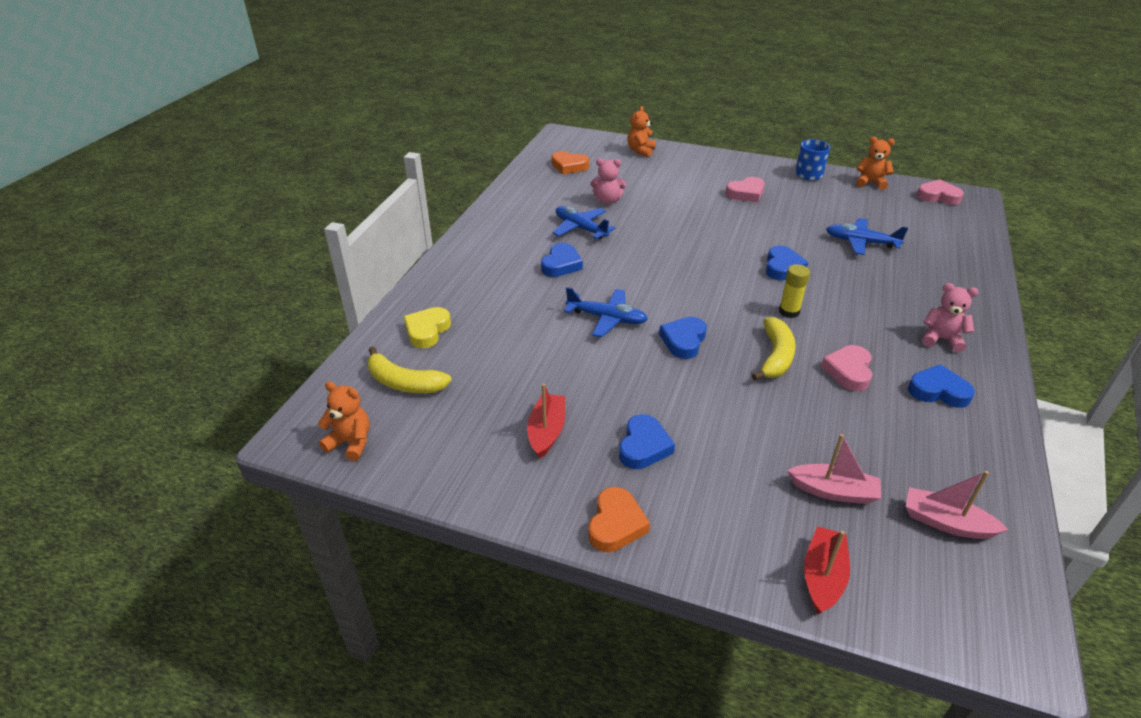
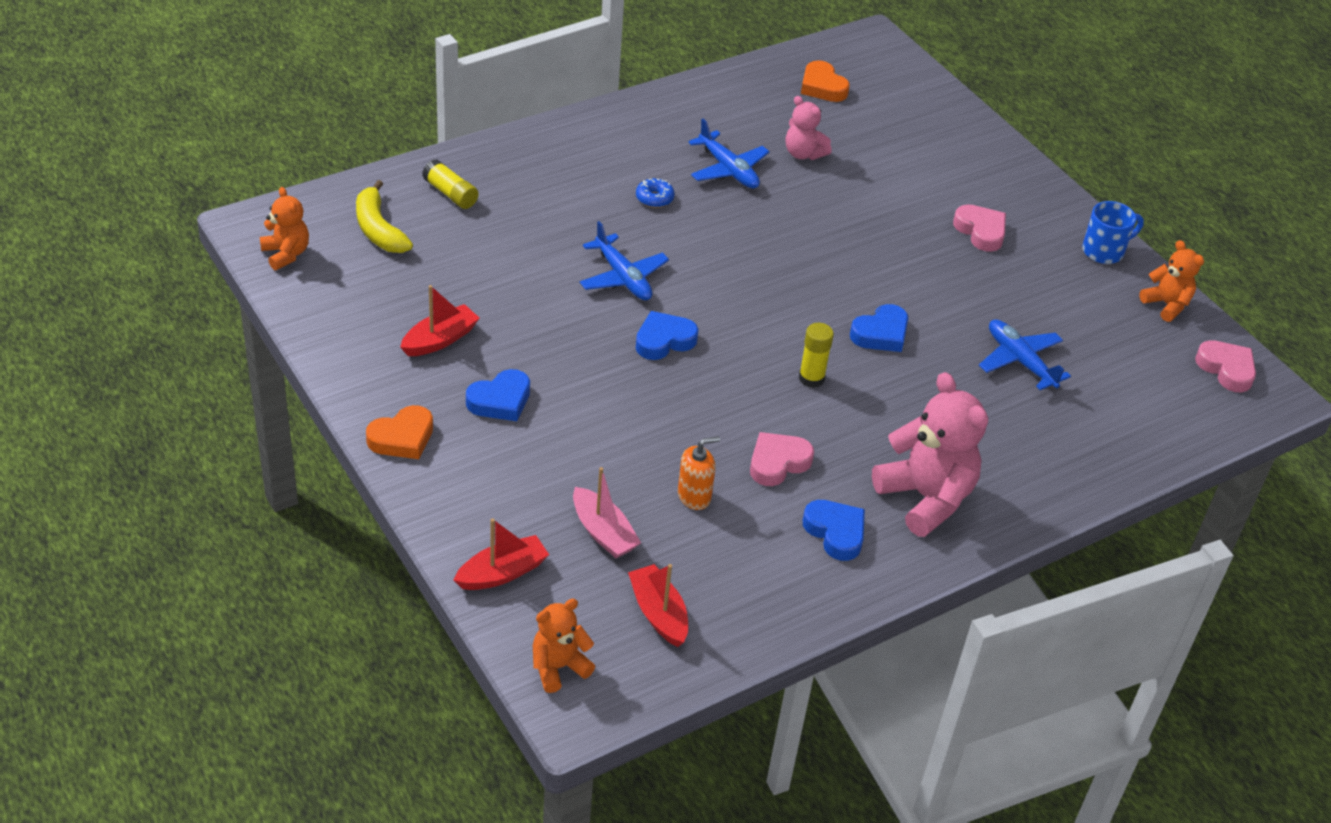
camera: 35 degrees right, 5 degrees up
(427, 331) = (450, 194): yellow heart -> yellow glue stick
(561, 264) = (654, 198): blue heart -> blue donut
(580, 228) = (728, 170): blue plane -> blue plane turned 150 degrees clockwise
(640, 151) = (938, 110): orange teddy bear -> orange teddy bear (558, 667)
(746, 193) = (981, 231): pink heart -> pink heart turned 135 degrees counterclockwise
(775, 356) = (728, 407): yellow banana -> none
(842, 425) = (694, 496): none -> orange soap dispenser
(941, 339) = (926, 498): pink teddy bear -> pink teddy bear, size x1.80
(946, 522) = (658, 613): pink boat -> red boat

